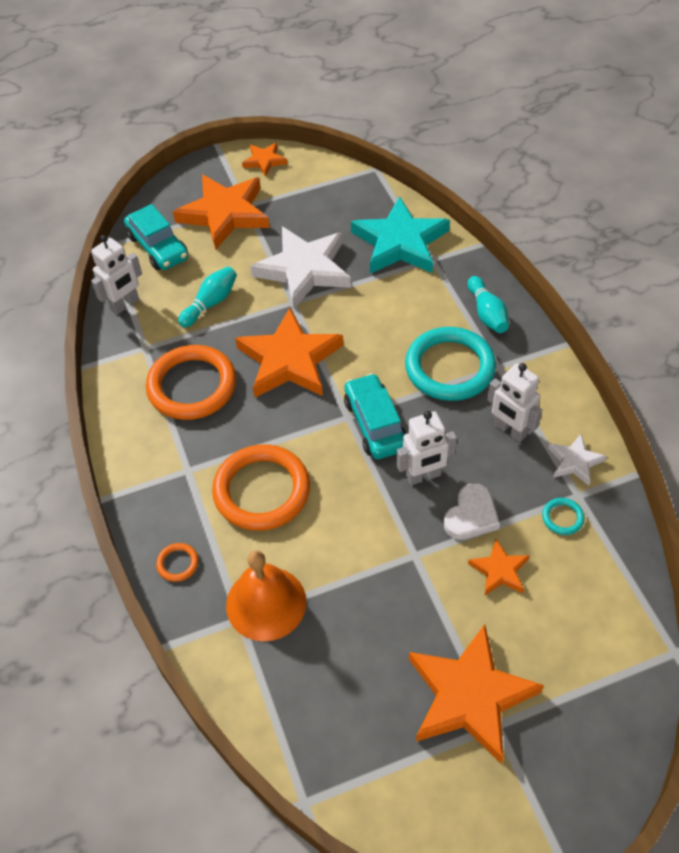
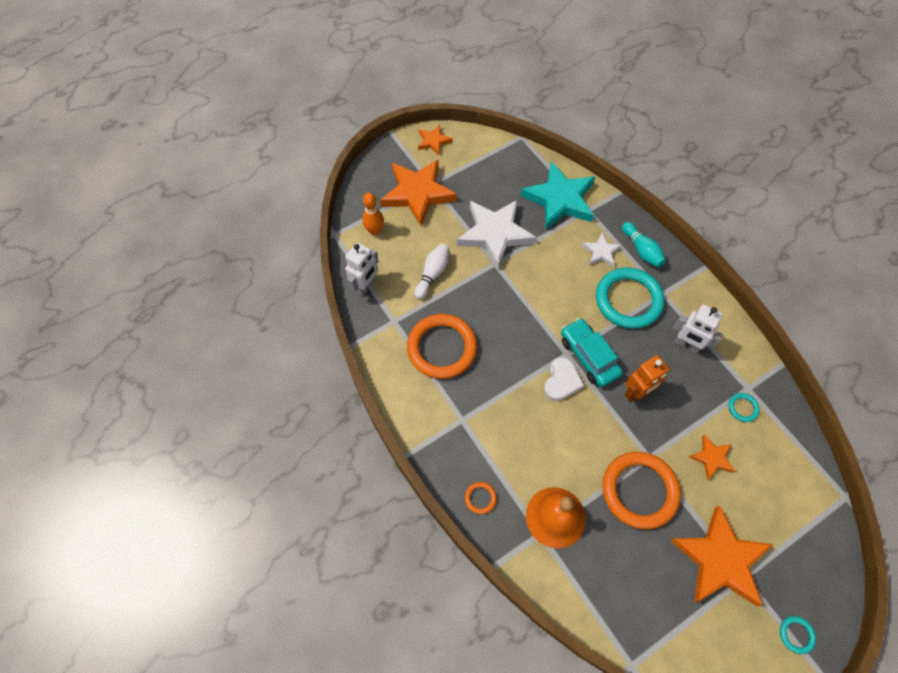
camera: 15 degrees left, 10 degrees up
(158, 247) = (374, 231): turquoise car -> orange bowling pin
(211, 303) = (432, 274): turquoise bowling pin -> white bowling pin
(262, 490) = (523, 426): orange ring -> orange ring (639, 490)
(289, 360) = (508, 313): orange star -> none
(423, 476) = (636, 392): white robot -> orange robot
(471, 515) = (679, 418): white heart -> white heart (561, 381)
(546, 812) = (796, 634): none -> turquoise ring
(575, 461) = (738, 361): white star -> white star (601, 252)

